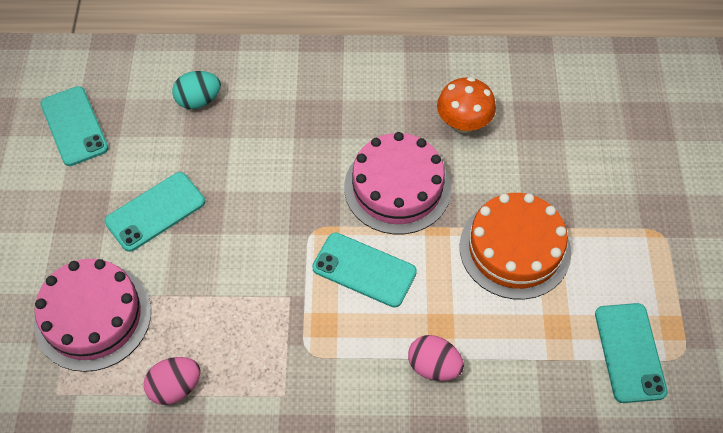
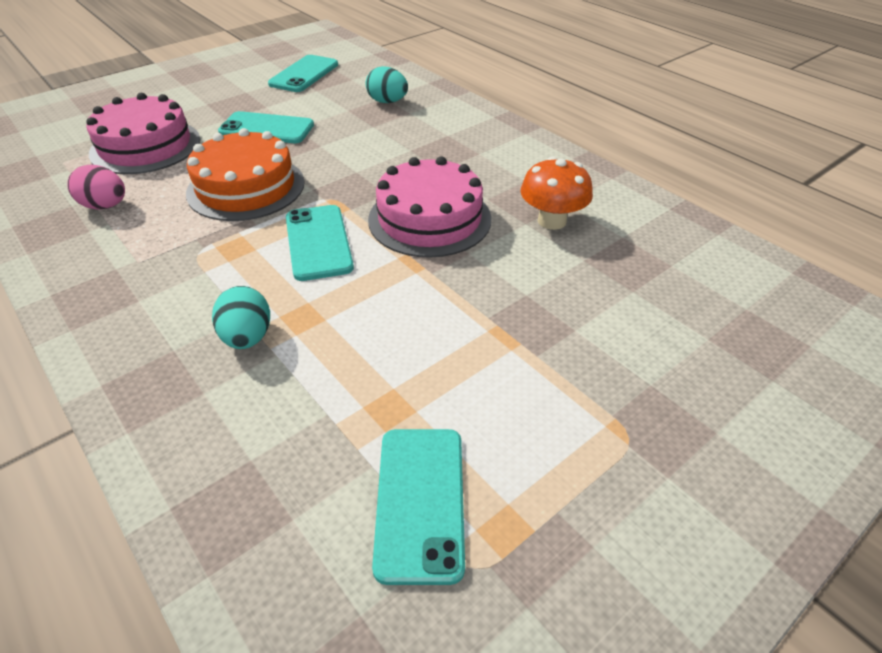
camera: 50 degrees right, 15 degrees down
(433, 366) = (247, 337): pink egg -> turquoise egg
(515, 249) = (453, 324): orange cake -> orange cake (246, 187)
(629, 352) = (420, 501): turquoise phone -> turquoise phone turned 45 degrees counterclockwise

